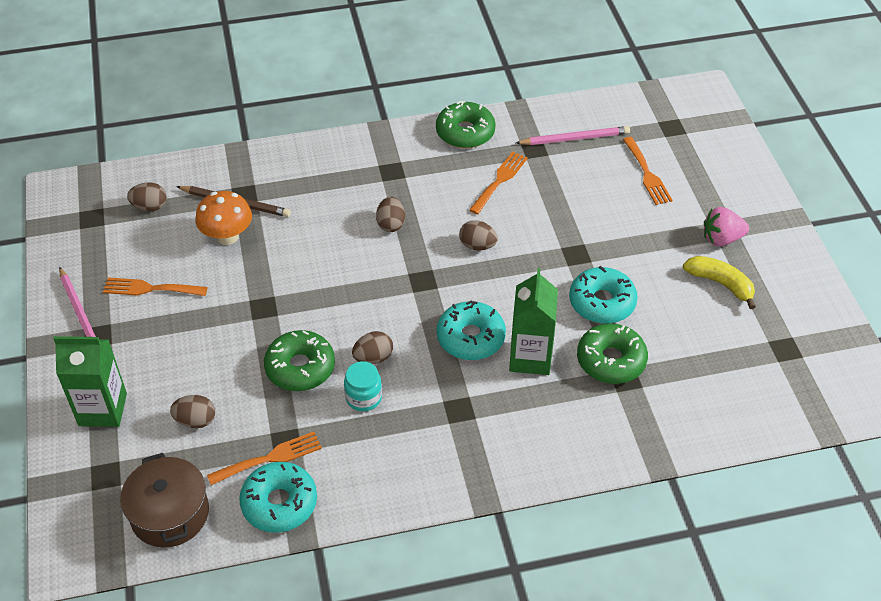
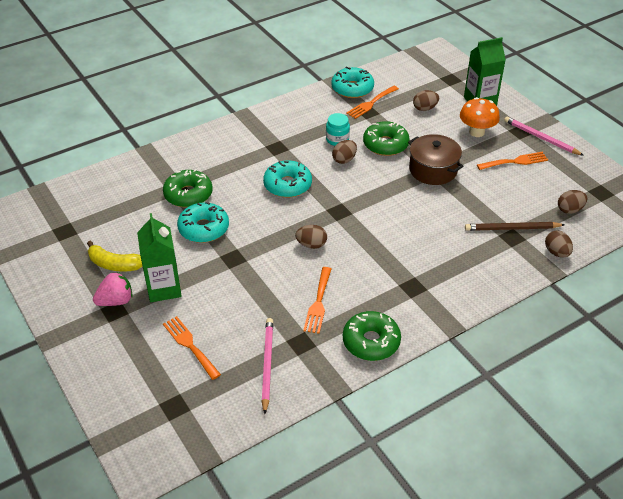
camera: 160 degrees right, 5 degrees down
(170, 513) = (404, 73): brown pot -> brown pot (433, 170)
(227, 236) = (496, 204): orange mushroom -> orange mushroom (476, 132)
(391, 224) = (385, 243): brown egg -> brown egg (556, 252)
(530, 357) = (243, 183): green carton -> green carton (164, 288)
(574, 138) = (267, 364): pink pencil -> pink pencil turned 120 degrees clockwise

